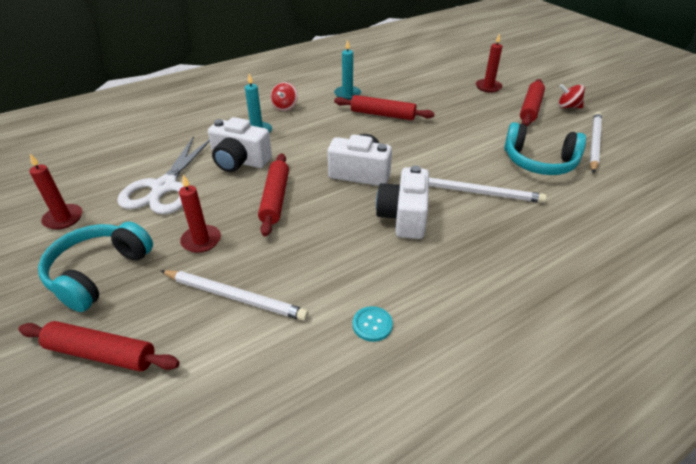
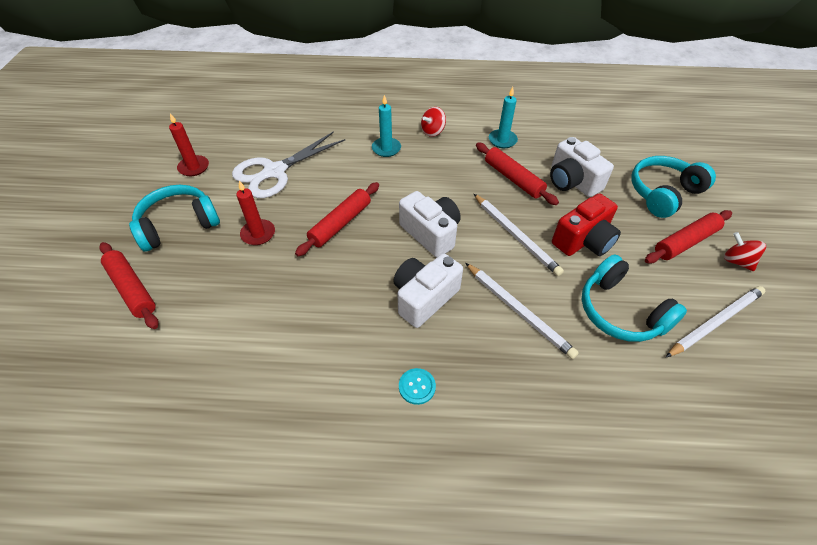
camera: 35 degrees right, 10 degrees up
(235, 297) = (238, 295): white pencil -> white pencil (516, 236)
(239, 161) = (347, 173): white camera -> white camera (572, 181)
(372, 324) = (304, 380): turquoise button -> turquoise button (417, 387)
(471, 132) = (583, 240): none -> red camera
(488, 87) = (663, 193): red candle -> turquoise headphones

